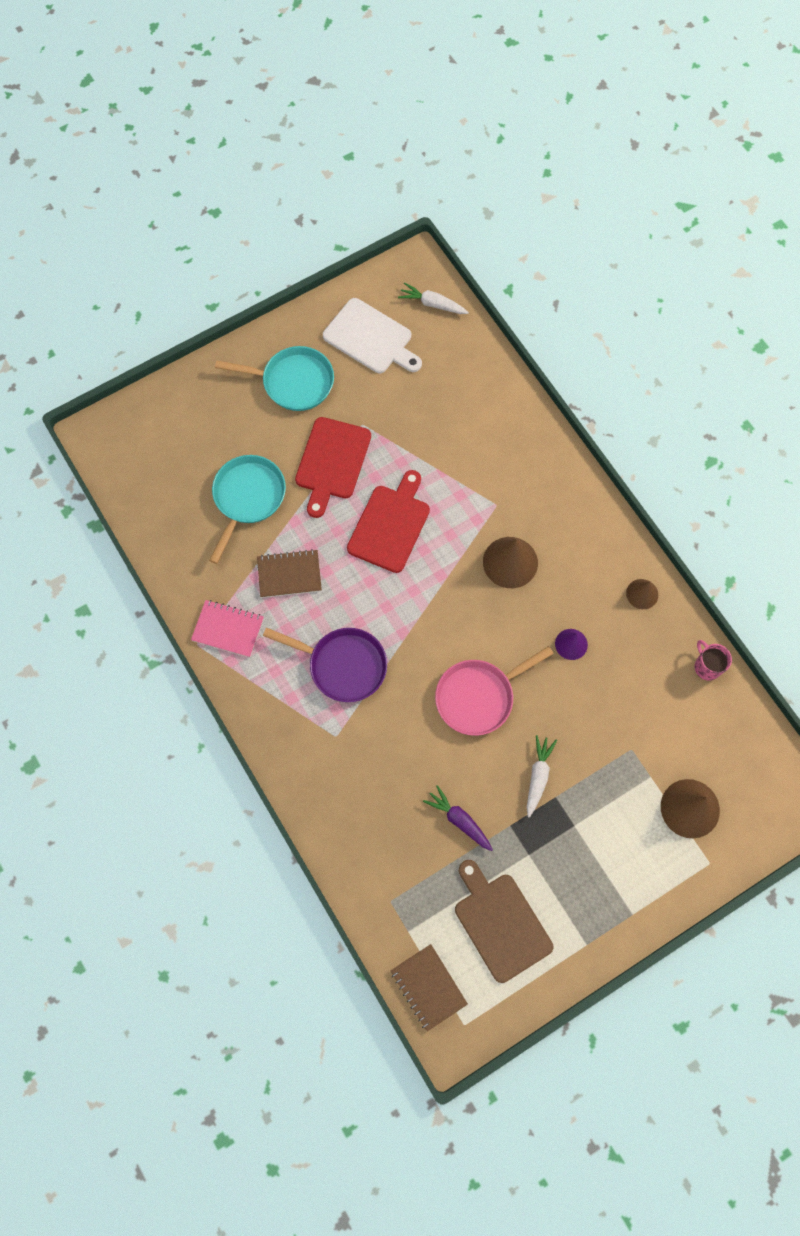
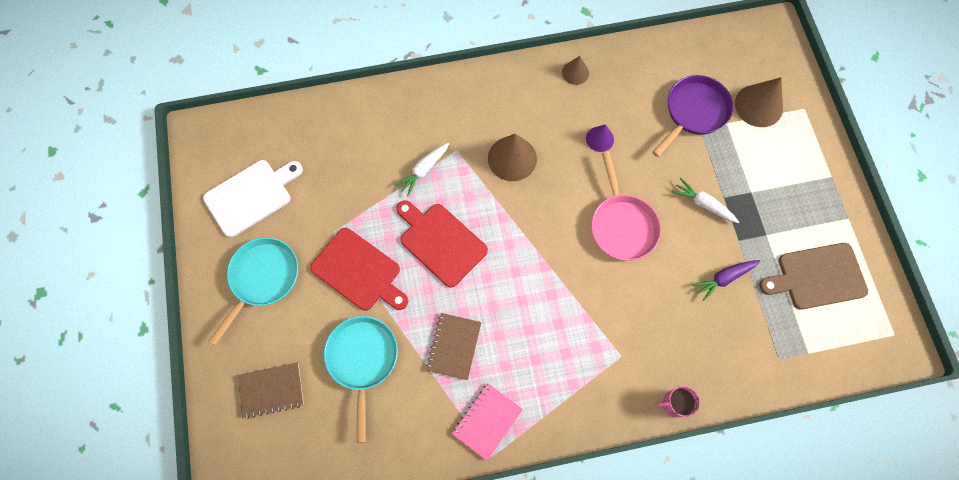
camera: 70 degrees left, 0 degrees up
(247, 498) = (362, 360): turquoise pan -> turquoise pan turned 45 degrees clockwise
(342, 665) = (557, 328): purple pan -> purple pan (694, 112)
(428, 987) = (858, 353): brown notebook -> brown notebook (271, 390)
(432, 304) = (243, 133): white carrot -> white carrot (423, 170)
(707, 667) = (650, 51): pink mug -> pink mug (673, 404)

